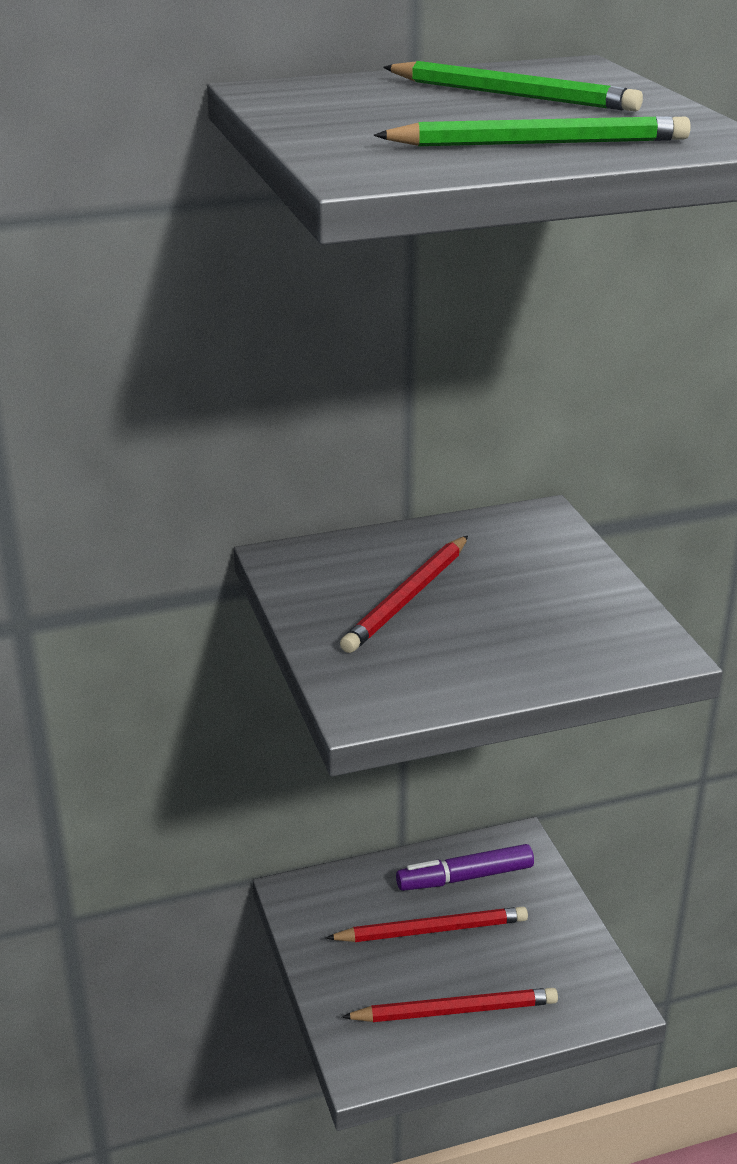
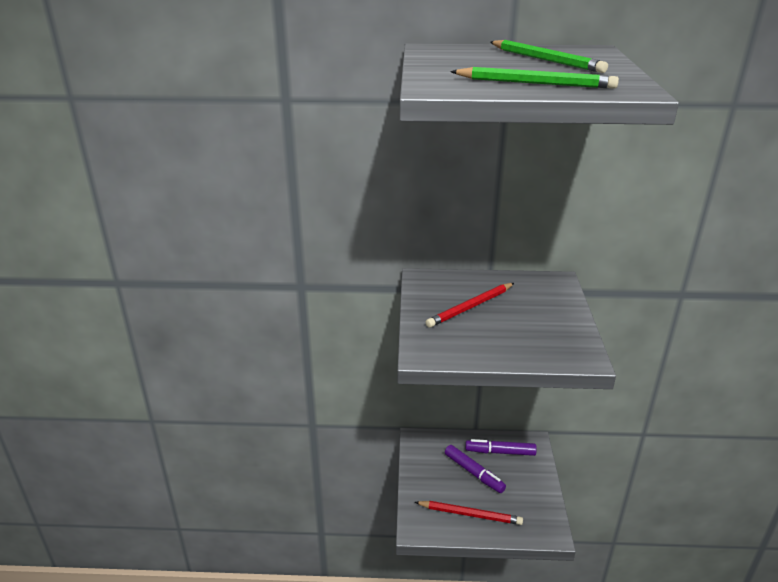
camera: 20 degrees right, 0 degrees up
(431, 930) = (474, 473): red pencil -> purple marker

